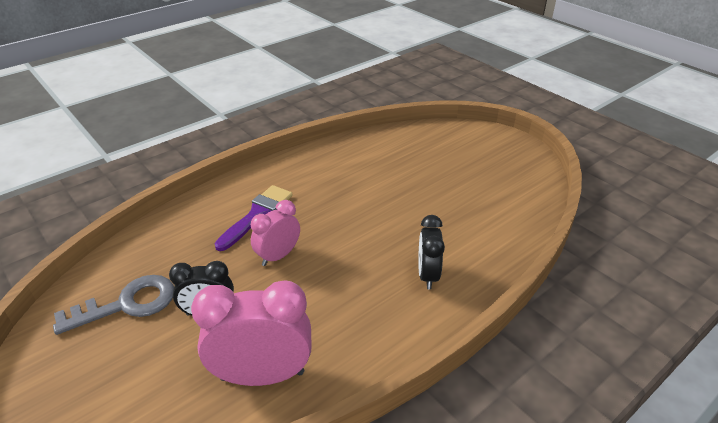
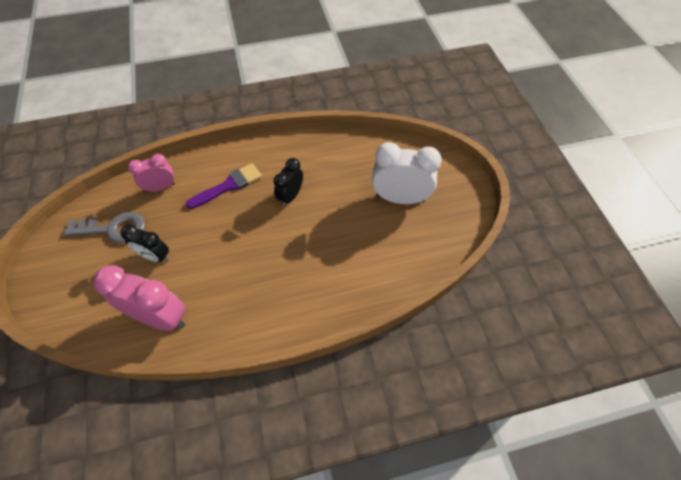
camera: 25 degrees right, 20 degrees up
(278, 256) = (222, 228): pink clock -> pink clock (161, 187)
(428, 275) = (310, 286): black clock -> black clock (290, 196)
(458, 171) = (400, 198): none -> white clock

